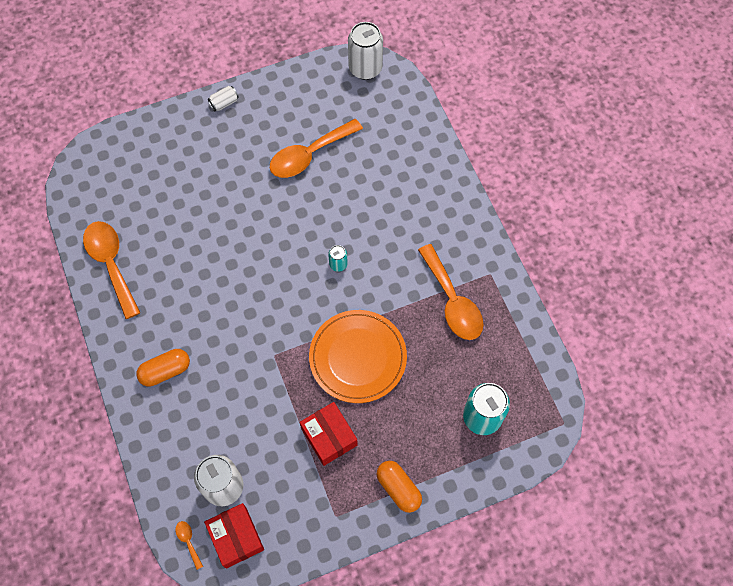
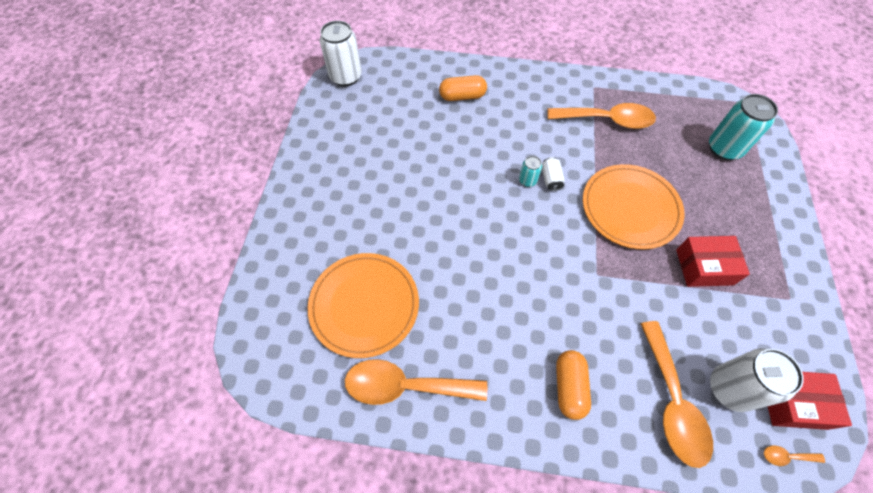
camera: 60 degrees left, 5 degrees down
(156, 206) = (364, 305): none -> orange plate
(224, 103) = (293, 192): white can -> white can (550, 179)
(309, 155) = (401, 152): orange spoon -> orange spoon (672, 402)
(398, 488) = (775, 236): orange capsule -> orange capsule (462, 96)

